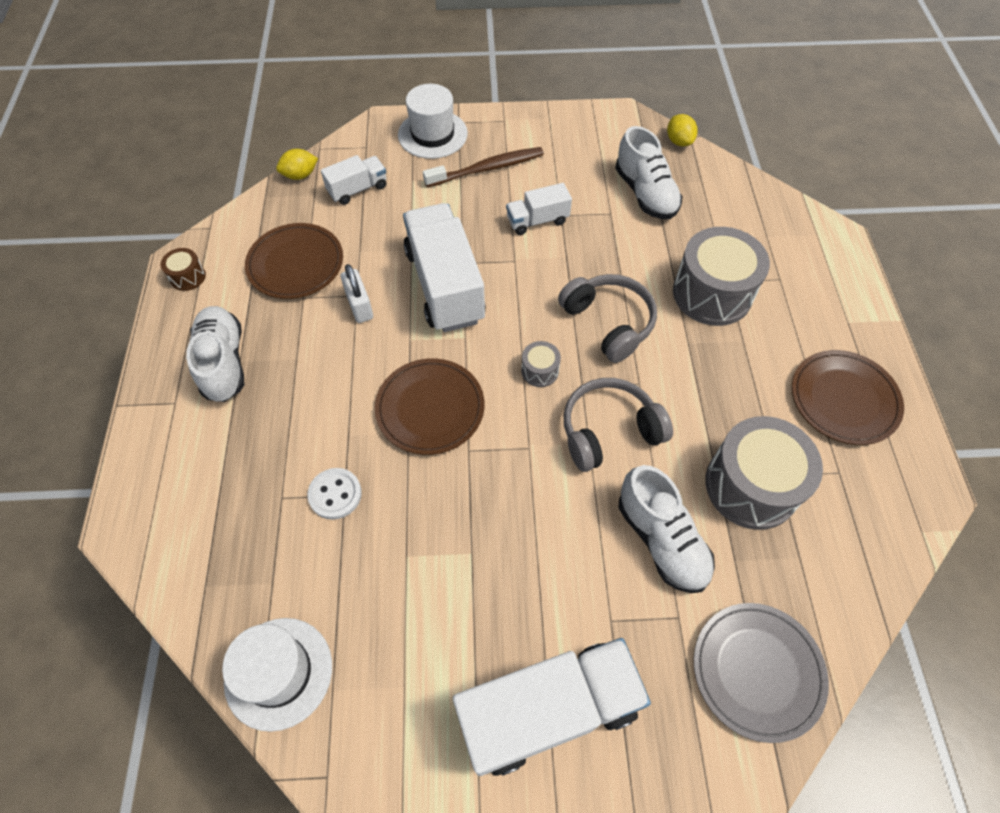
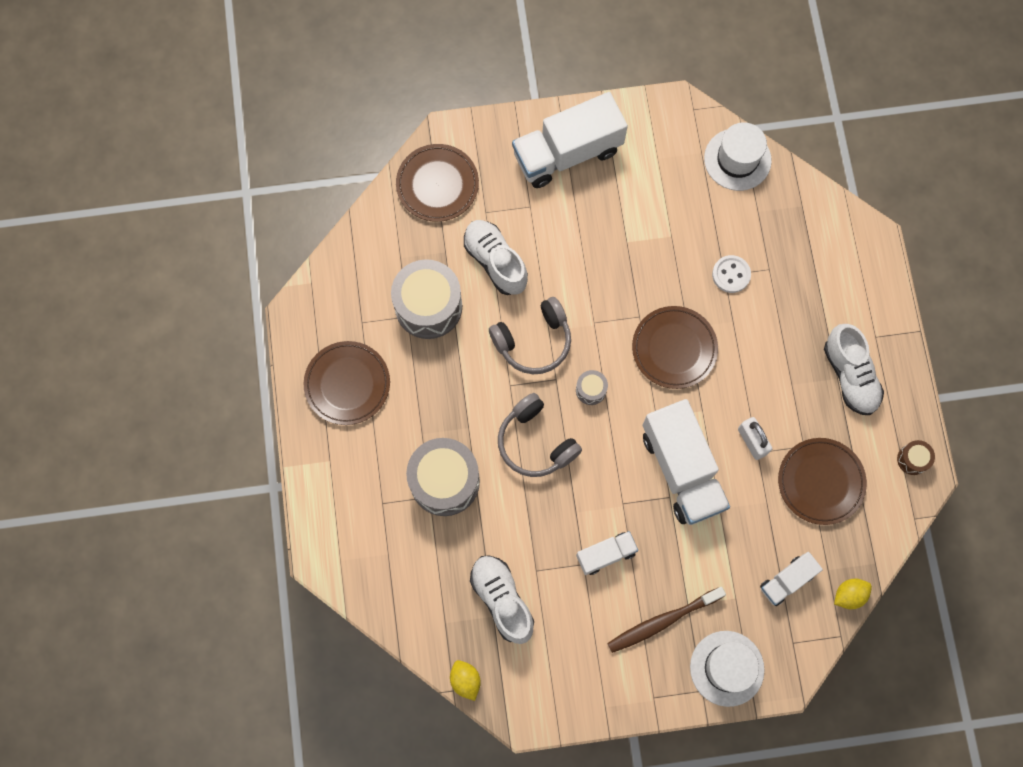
camera: 175 degrees right, 15 degrees up
(757, 671) = (437, 184): grey plate -> brown plate

